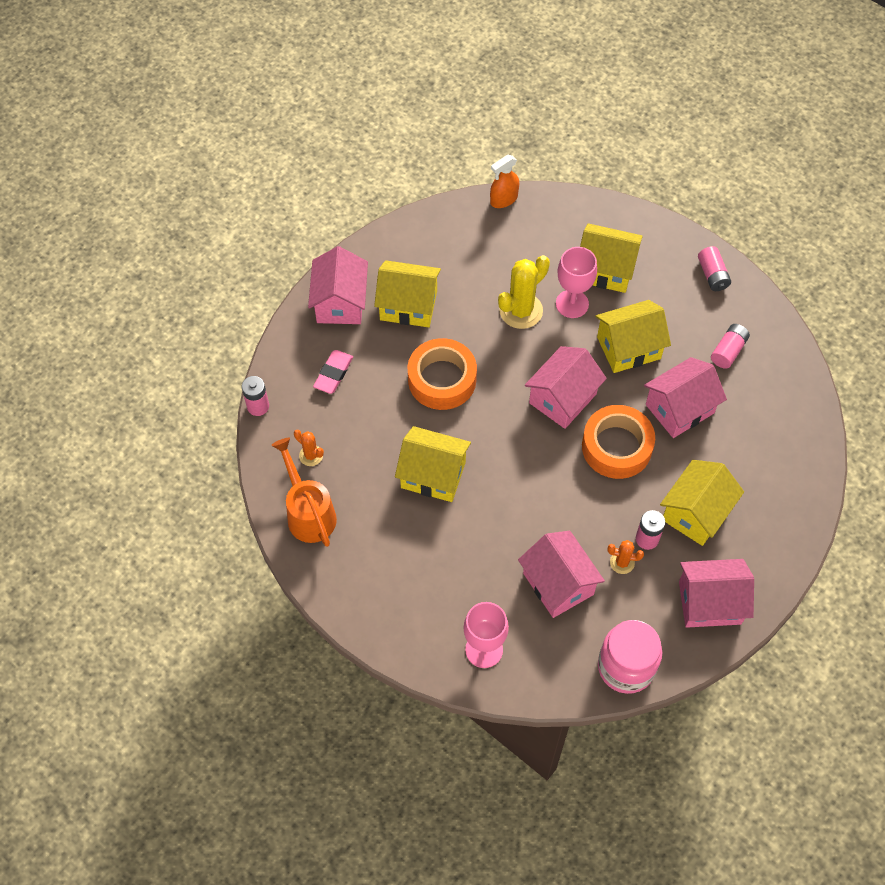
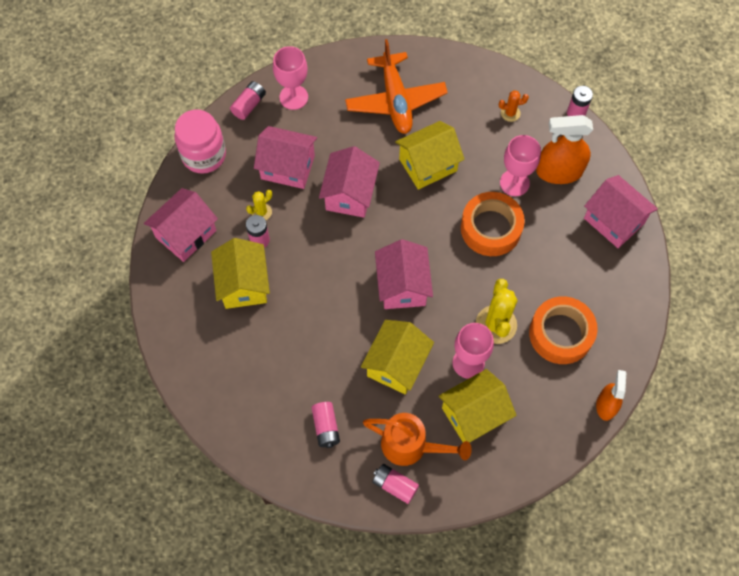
camera: 135 degrees right, 5 degrees up
(308, 512) = (472, 82): orange watering can -> orange watering can (411, 446)
(333, 374) = (559, 172): pink eraser -> orange spray bottle
(380, 397) = (514, 183): none -> pink goblet
(394, 559) = (395, 100): none -> orange plane
(408, 305) = (570, 259): yellow house -> none
(534, 681) = (249, 105): none -> pink battery
(616, 447) = (335, 283): orange tape -> orange tape (561, 334)
(622, 562) = (261, 212): orange cactus -> yellow cactus
(680, 409) = (319, 349): pink house -> pink house (349, 194)

